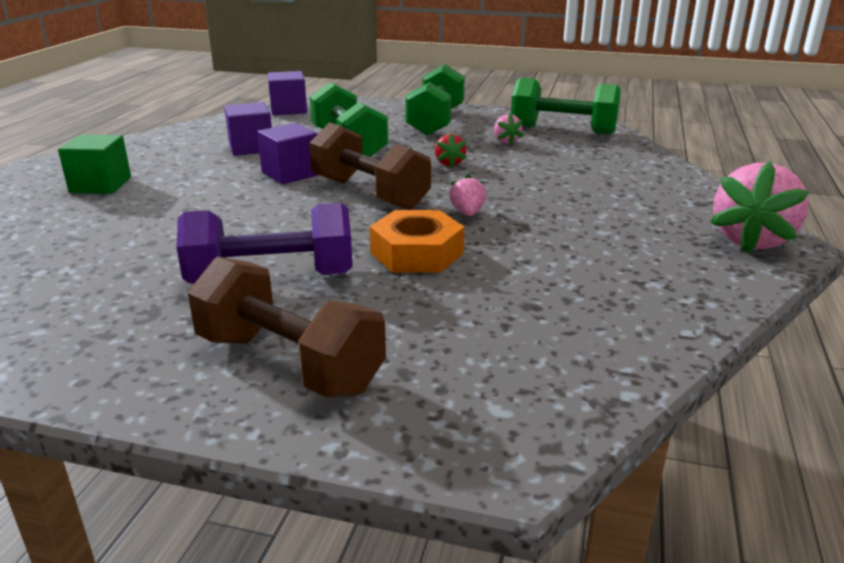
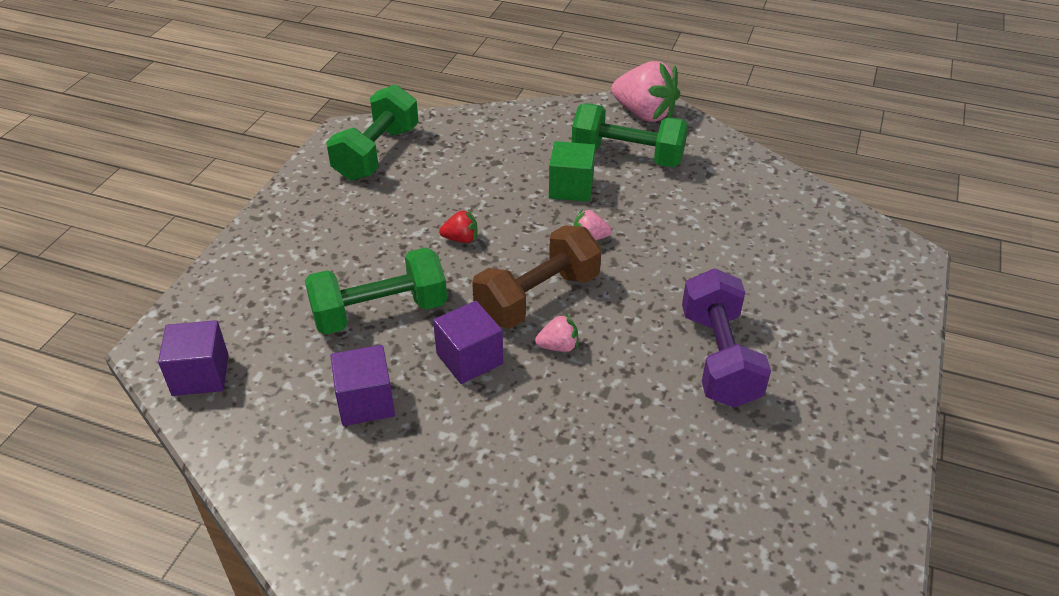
camera: 85 degrees left, 15 degrees up
(100, 185) = (479, 540): green cube -> green cube (571, 188)
(289, 363) = (838, 341): brown dumbbell -> none
(417, 253) = (669, 273): orange nut -> none
(436, 122) = (314, 238): green dumbbell -> green dumbbell (627, 156)
(506, 142) = (403, 194): pink strawberry -> pink strawberry (558, 346)

